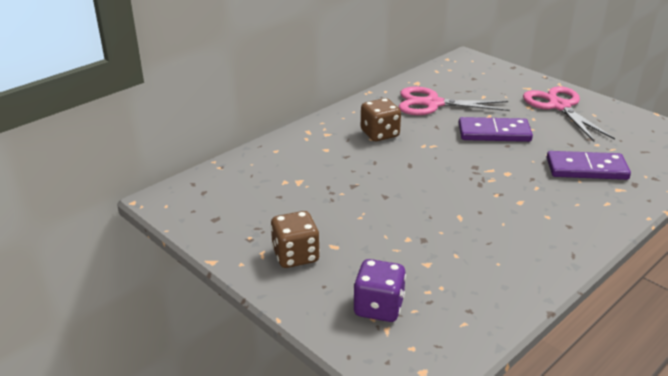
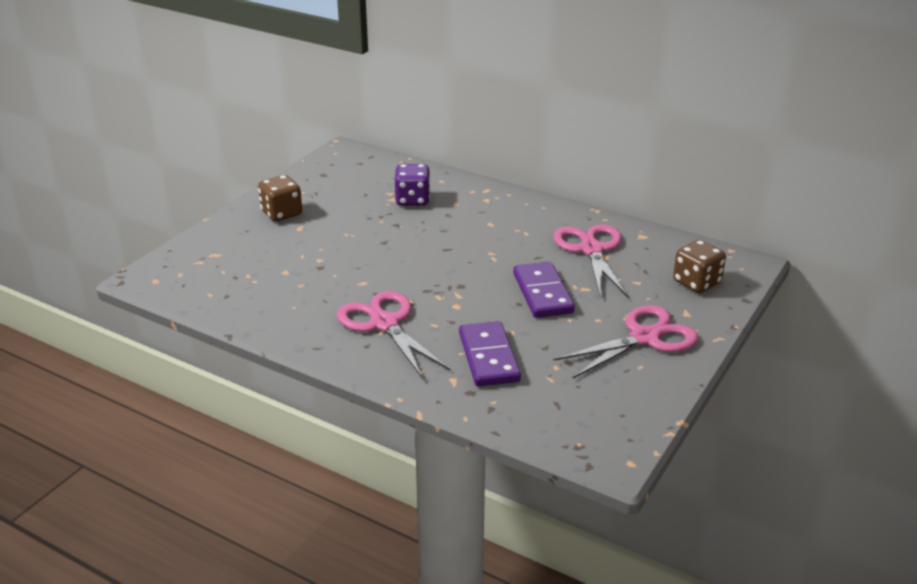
camera: 75 degrees right, 0 degrees up
(378, 307) = (223, 255): purple dice -> purple dice (412, 200)
(380, 134) = (501, 226): brown dice -> brown dice (696, 282)
(535, 212) = (384, 324): none -> pink scissors

